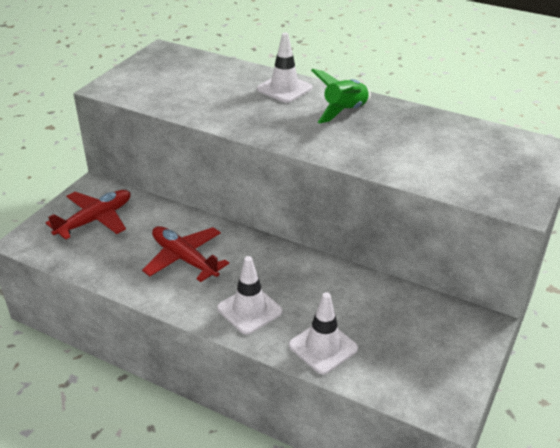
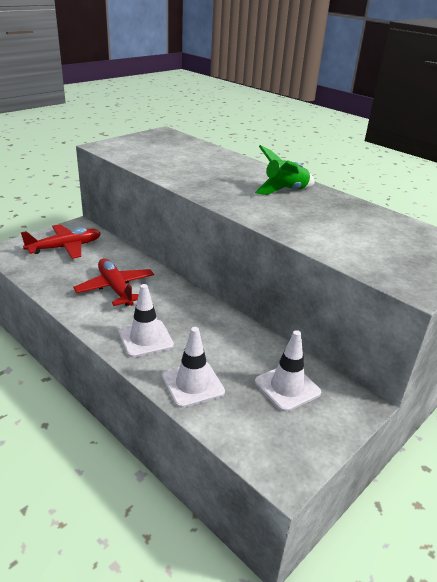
camera: 15 degrees right, 5 degrees down
(284, 89) = (243, 168): white traffic cone -> white traffic cone (287, 387)

